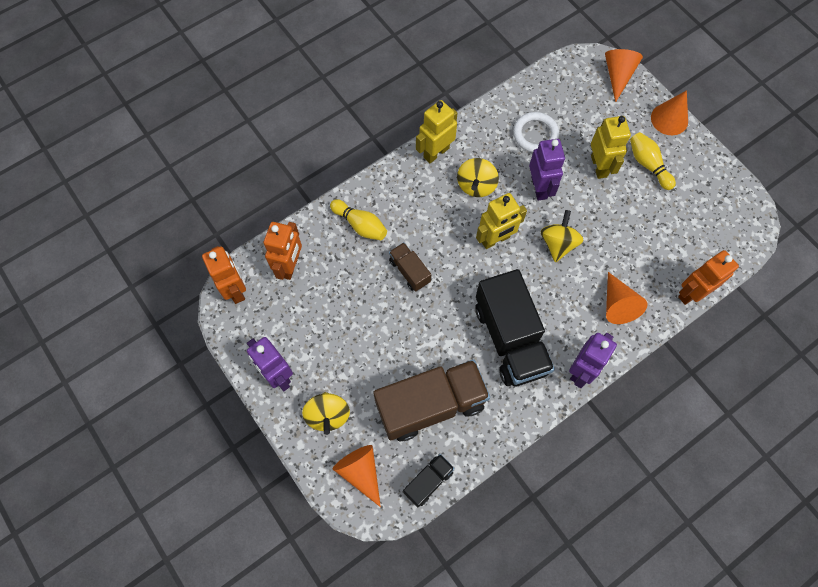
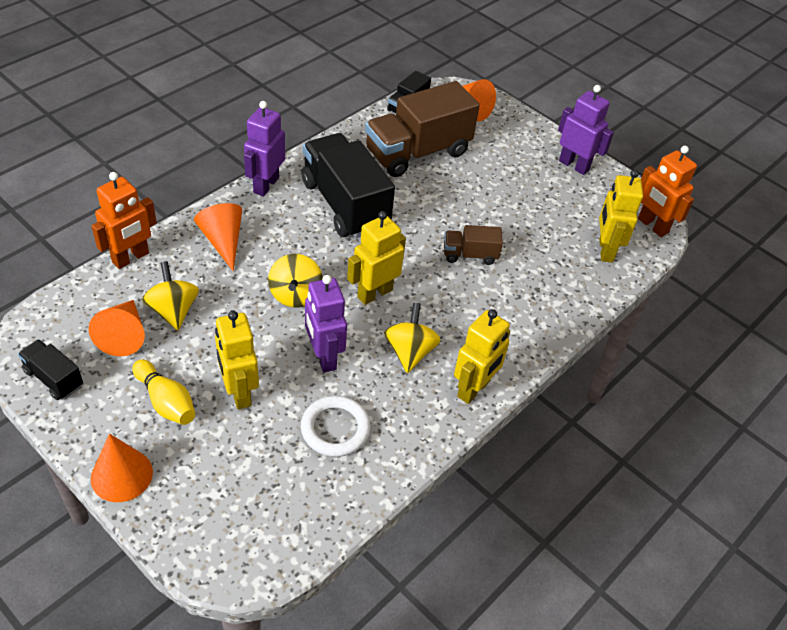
camera: 165 degrees right, 20 degrees down
(290, 266) = (605, 250): orange robot -> yellow robot
(328, 415) = (513, 141): yellow spinning top -> yellow spinning top (173, 311)
(360, 225) = (543, 295): yellow bowling pin -> none
(409, 271) = (470, 255): brown truck -> brown truck turned 135 degrees clockwise
(618, 75) = (200, 543): orange cone -> orange cone (124, 335)
(726, 189) = (54, 378): none -> black truck

